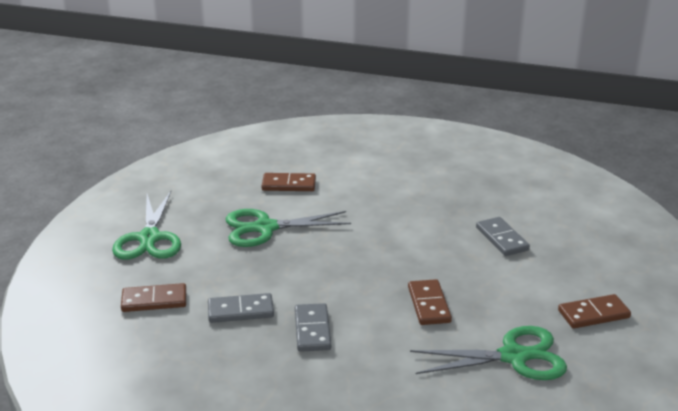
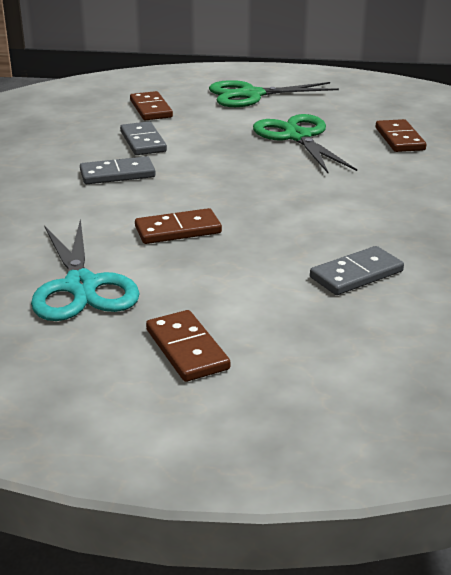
camera: 80 degrees right, 0 degrees up
(513, 356) = (81, 286): green scissors -> turquoise scissors

